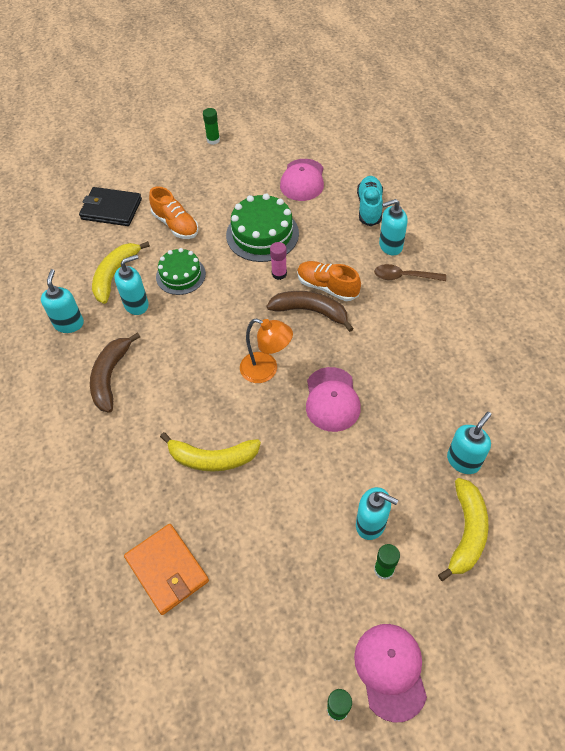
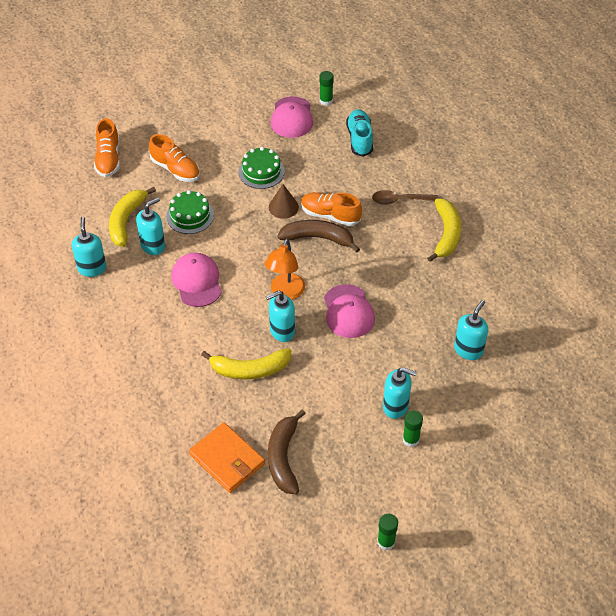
camera: 10 degrees left, 5 degrees down
(110, 376) = (142, 310): brown banana -> brown banana (283, 457)
(111, 209) = (108, 159): black wallet -> orange shoe
(213, 140) = (196, 84): green glue stick -> green glue stick (326, 101)
(262, 234) = (261, 172): green cake -> green cake, size x0.66
(266, 370) = (285, 292): orange lamp -> orange lamp turned 90 degrees clockwise
(279, 274) = (283, 207): pink glue stick -> brown cone
(390, 246) = (383, 173): turquoise soap dispenser -> turquoise soap dispenser (282, 331)
(390, 671) = (425, 511): pink cap -> pink cap (197, 281)
(466, 532) = (476, 405): yellow banana -> yellow banana (446, 234)

